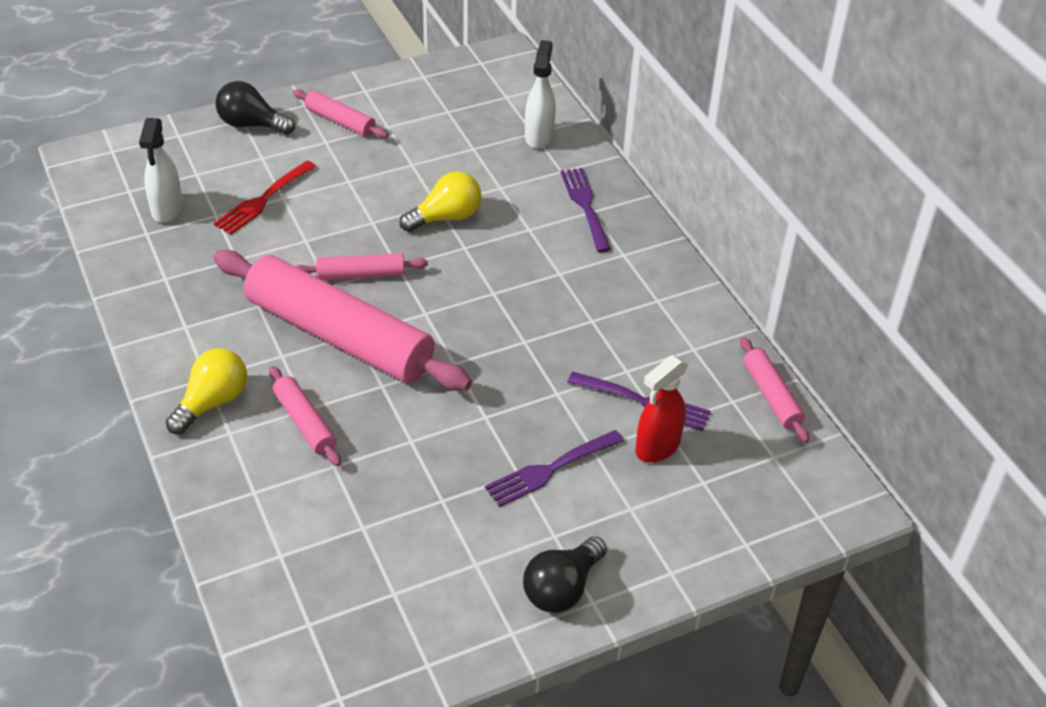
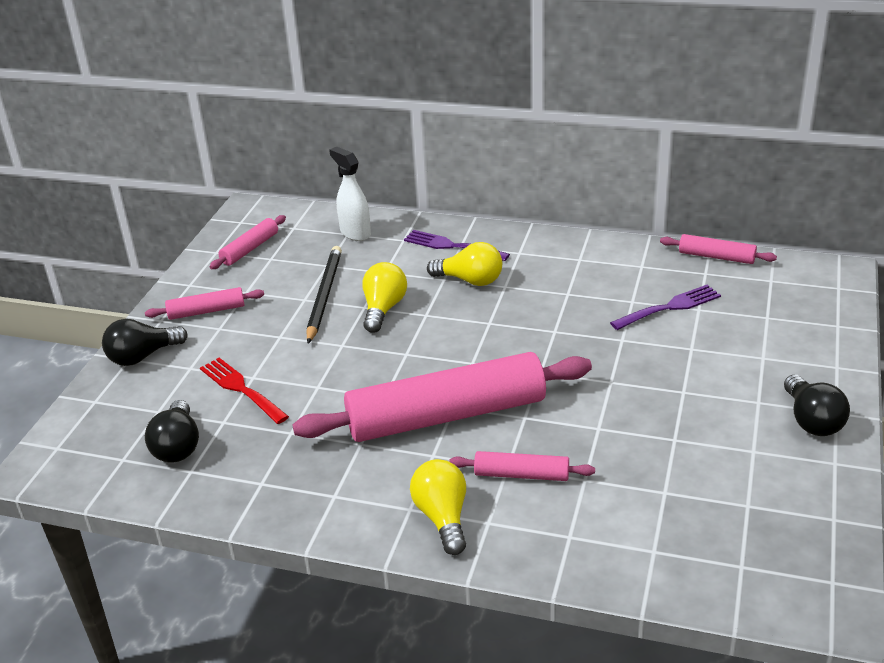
camera: 45 degrees left, 10 degrees down
(167, 209) = (178, 446): white spray bottle -> black light bulb
(263, 200) = (241, 389): red fork -> red fork turned 150 degrees clockwise
(360, 274) = (392, 375): pink rolling pin -> pink rolling pin (250, 249)
(428, 173) = (324, 296): none -> black pencil
(544, 247) = (470, 280): none -> yellow light bulb
(549, 470) = (693, 376): purple fork -> none
(657, 447) = (717, 321): red spray bottle -> none

